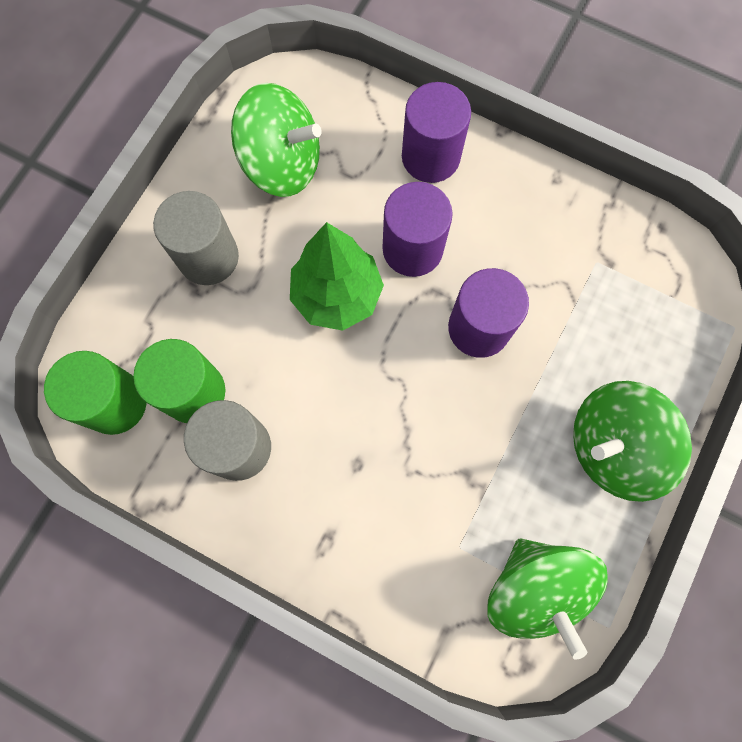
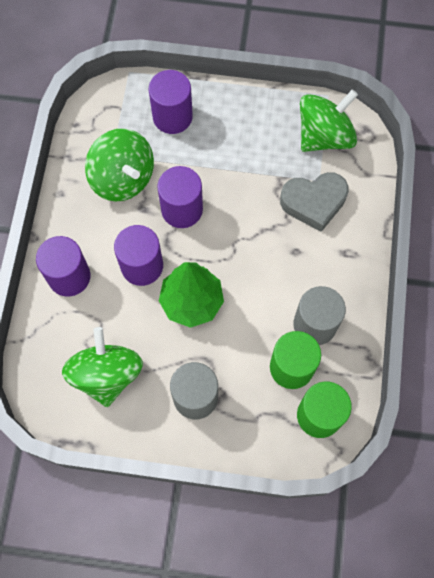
camera: 110 degrees left, 5 degrees down
(425, 523) = (314, 202): none -> grey heart
(612, 446) = (227, 118): green spinning top -> green spinning top (123, 178)
(637, 365) = (172, 117): none -> purple cylinder

